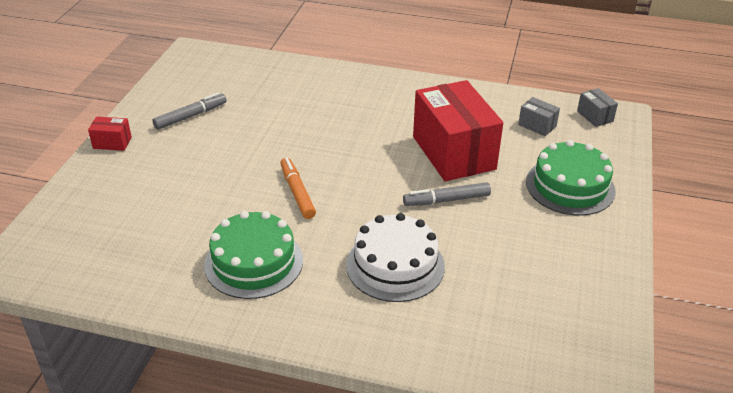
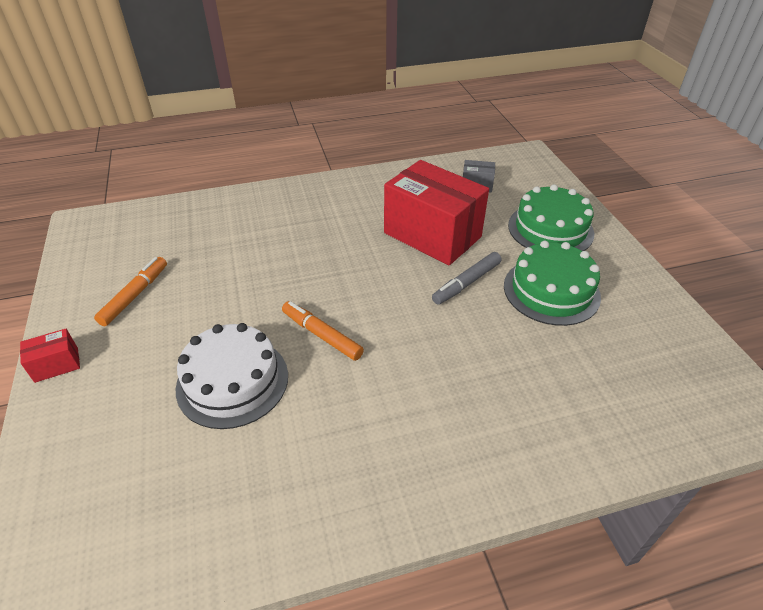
camera: 30 degrees left, 5 degrees up
(190, 116) = (134, 296): grey marker -> orange marker
(254, 262) = (341, 438): green cake -> green cake (551, 291)
(395, 265) = (481, 371): white cake -> white cake (232, 381)
(595, 116) = (512, 162): grey box -> none

